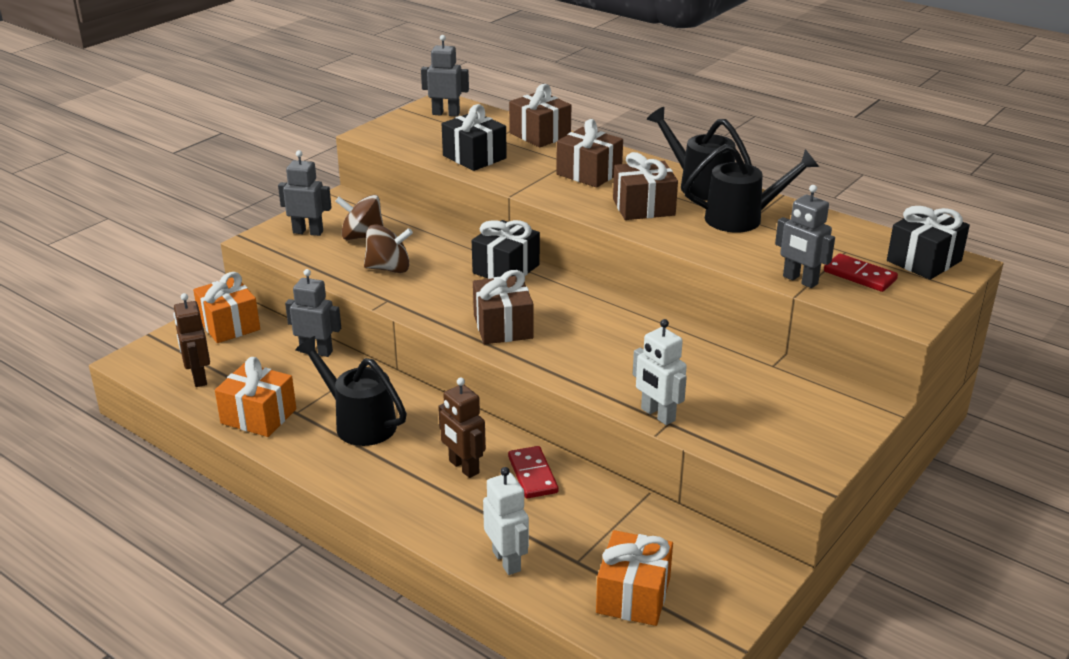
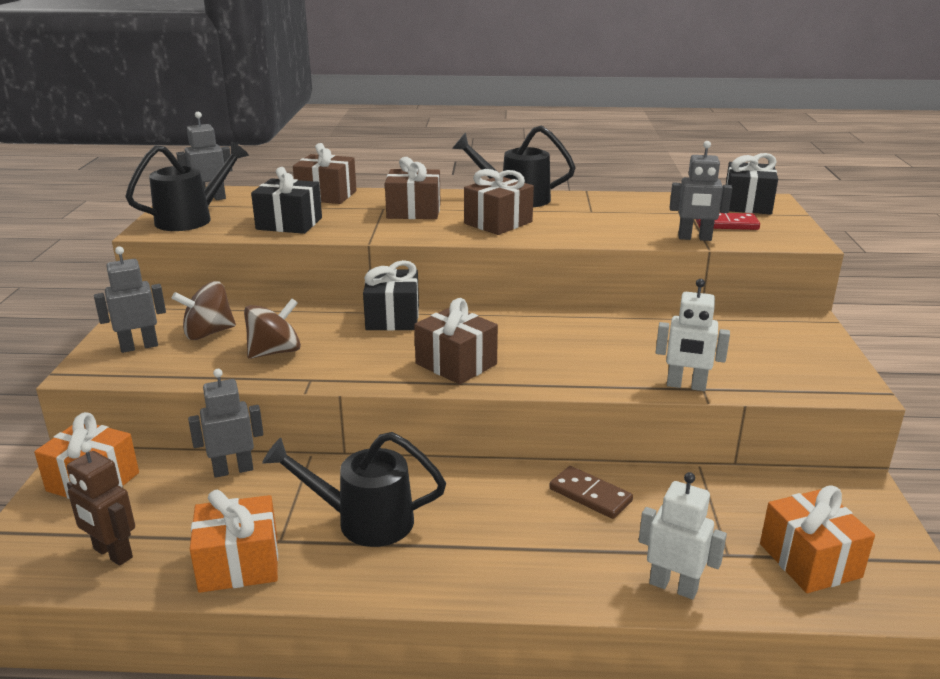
camera: 35 degrees left, 5 degrees down
(463, 467) = (521, 517): brown robot -> none
(532, 475) = (590, 495): red domino -> brown domino
(742, 218) = (584, 211): black watering can -> black watering can (192, 219)

